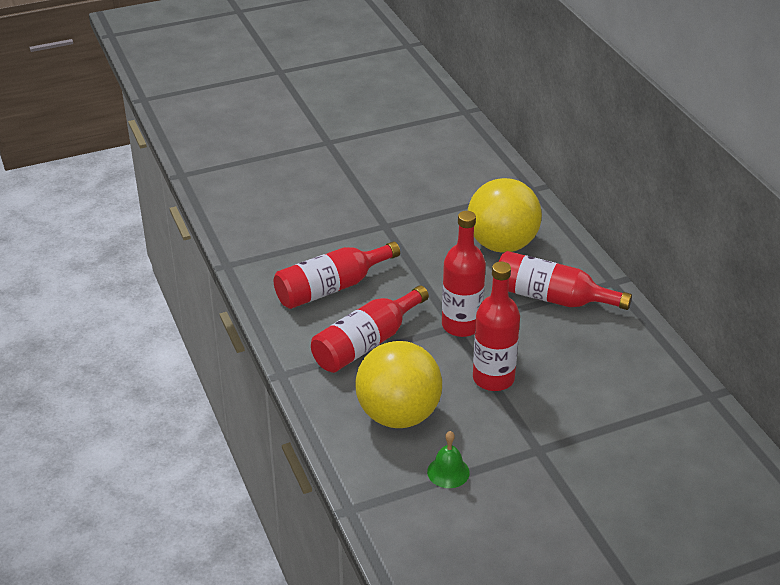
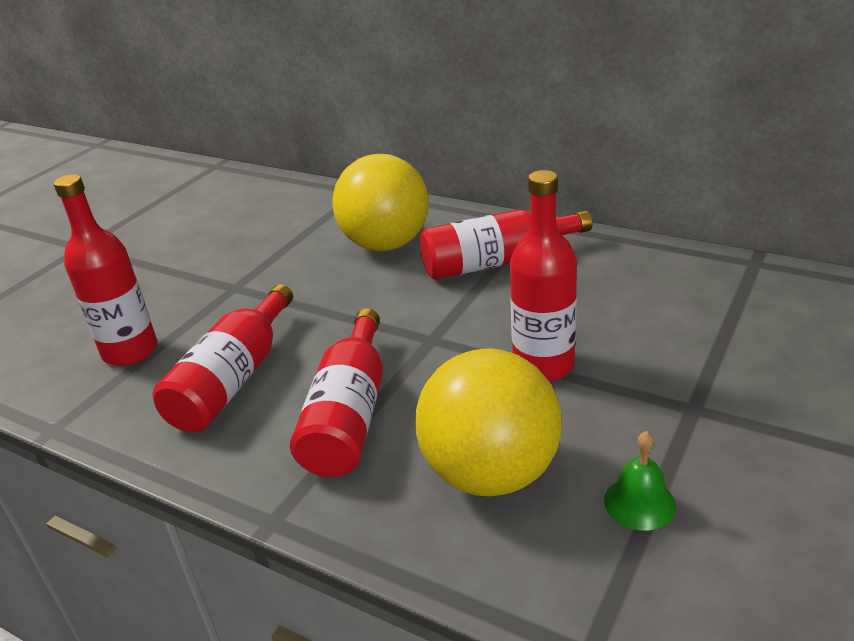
camera: 35 degrees left, 5 degrees down
(461, 325) = (438, 334): red bottle -> red bottle (130, 351)

